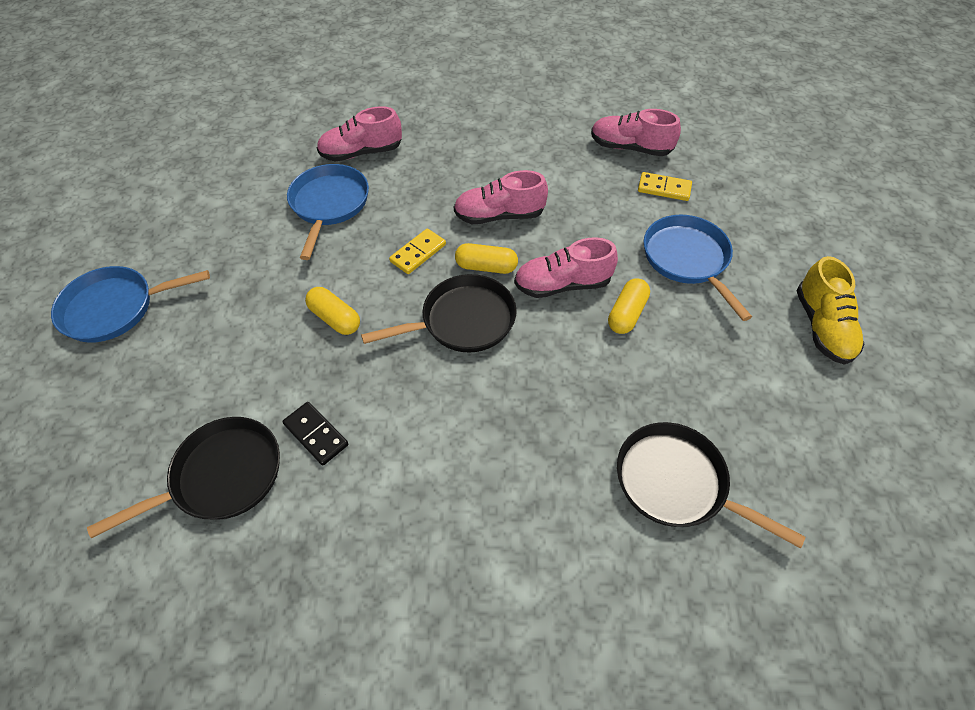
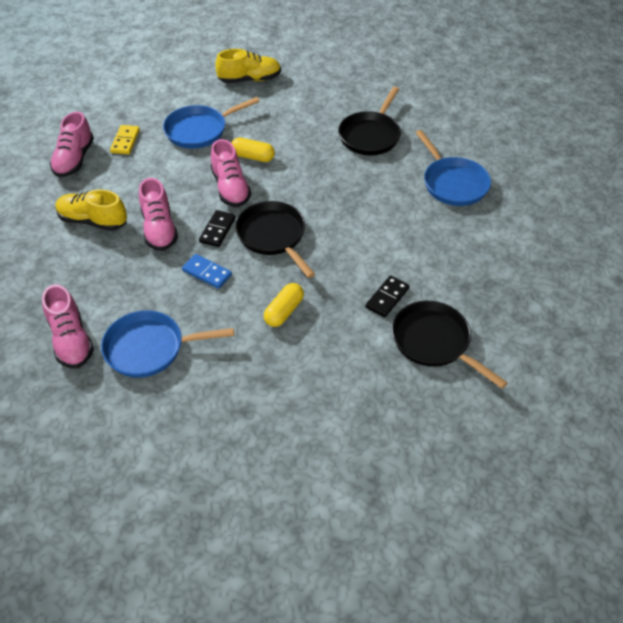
camera: 100 degrees left, 5 degrees down
(115, 308) = (301, 482): blue pan -> blue pan (453, 183)
(418, 253) = (207, 273): yellow domino -> blue domino
(486, 267) = (217, 230): yellow capsule -> black domino
(523, 164) = (93, 221): none -> yellow shoe

